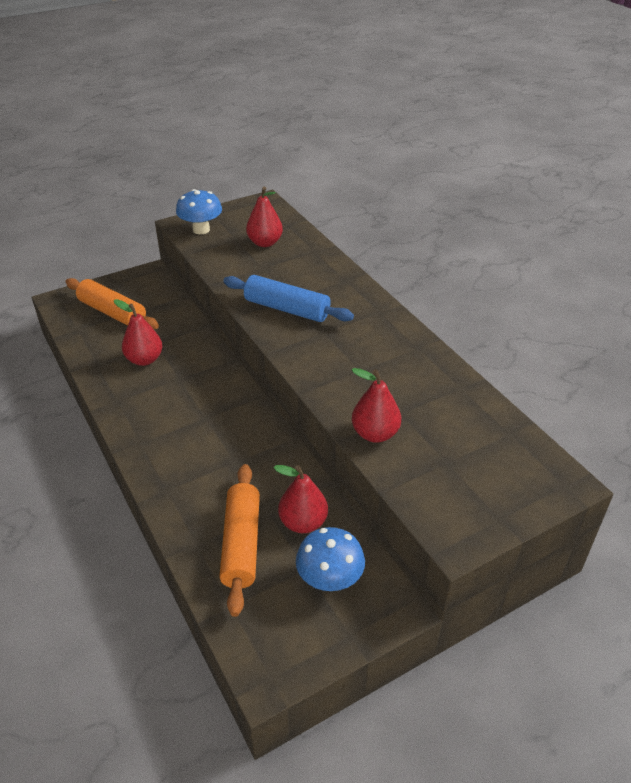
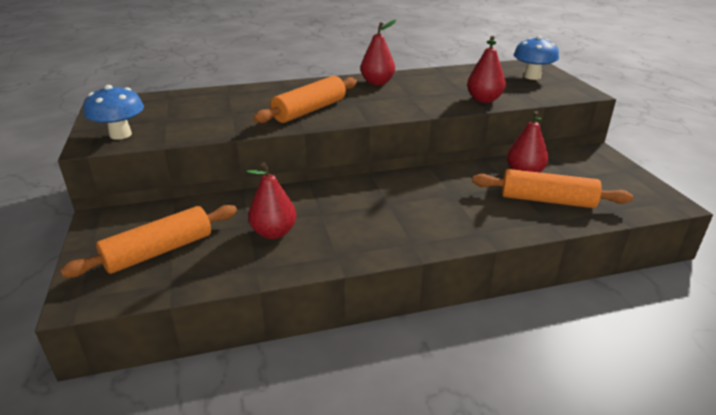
camera: 75 degrees left, 10 degrees down
(265, 243) = (188, 108): red pear -> red pear (377, 83)
(287, 309) = (309, 110): blue rolling pin -> orange rolling pin
(329, 579) = (578, 170): blue mushroom -> blue mushroom (532, 76)

